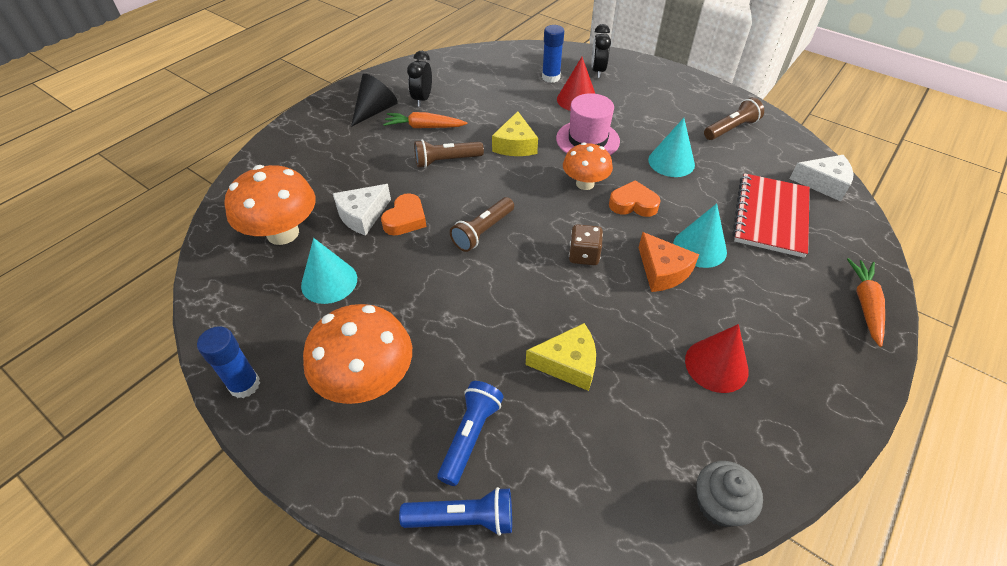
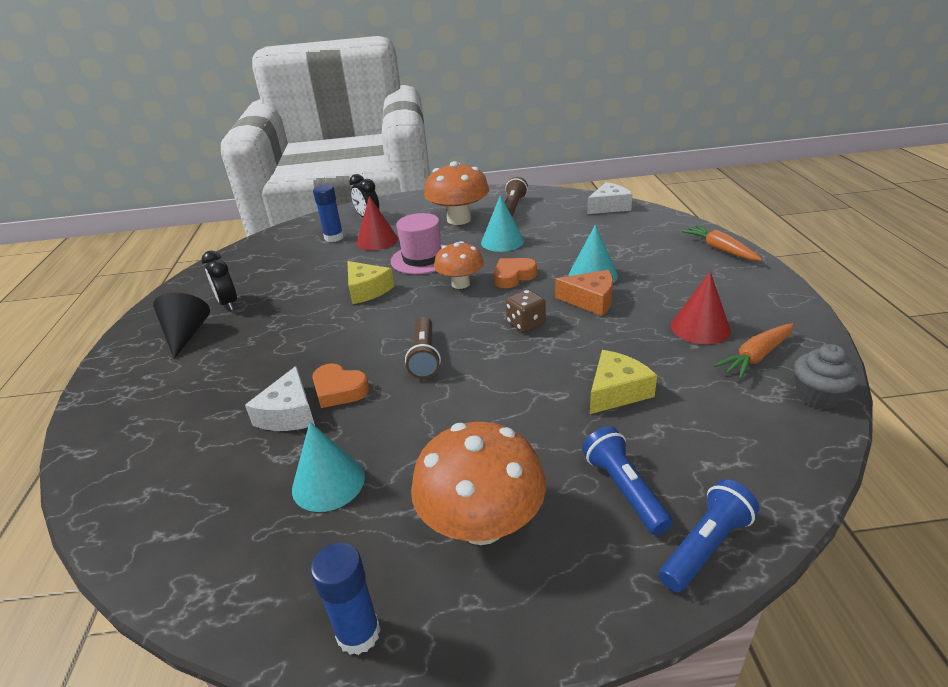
camera: 40 degrees left, 15 degrees down
(283, 233) = (213, 481): orange mushroom -> orange mushroom (459, 219)
(405, 219) = (339, 390): orange heart -> orange heart turned 135 degrees clockwise
(424, 127) = (260, 320): orange carrot -> orange carrot (756, 357)
(446, 161) = (318, 331): brown flashlight -> none
(770, 216) = (607, 237): red notebook -> none

